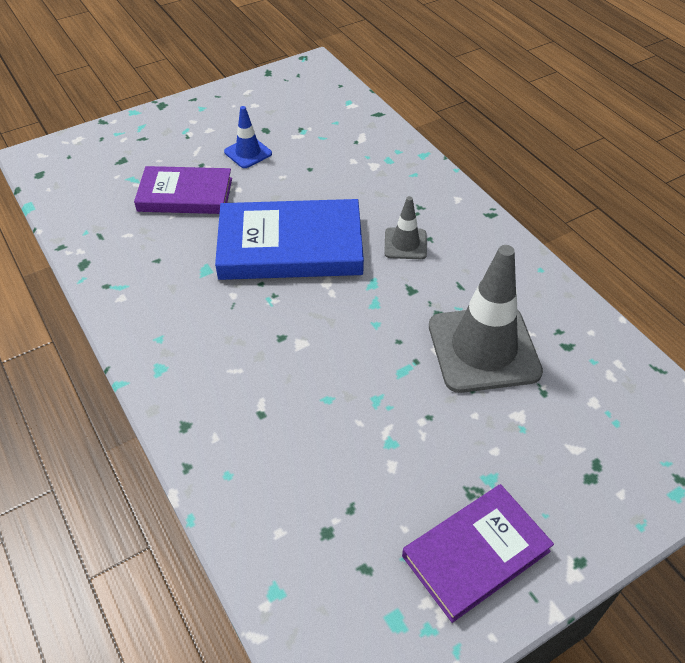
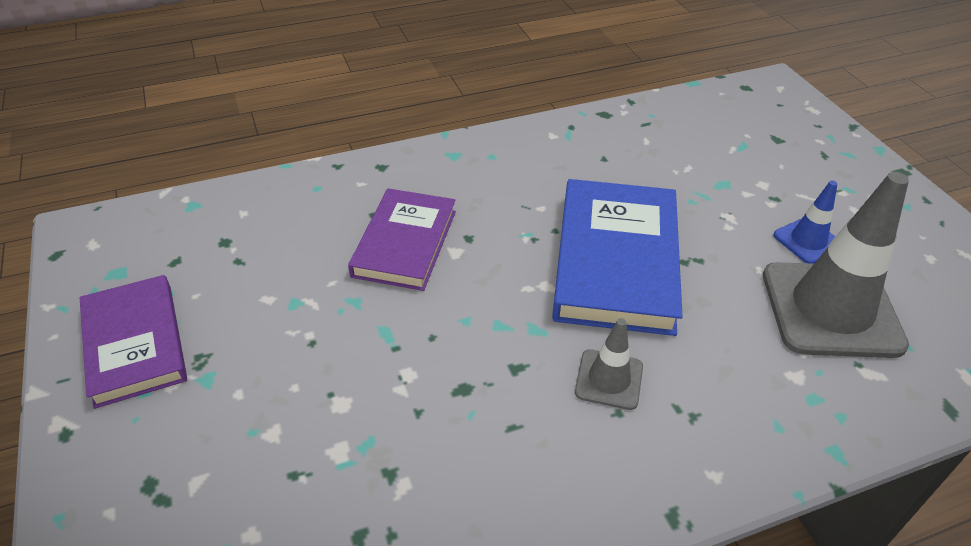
camera: 100 degrees right, 5 degrees down
(185, 195) = (715, 182): purple book -> purple book (405, 243)
(483, 349) = (390, 424): grey traffic cone -> grey traffic cone (831, 309)

